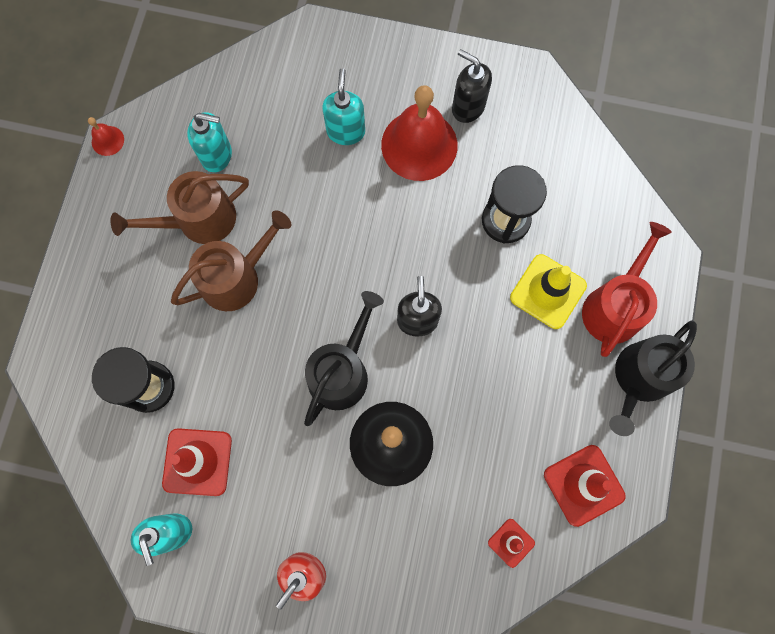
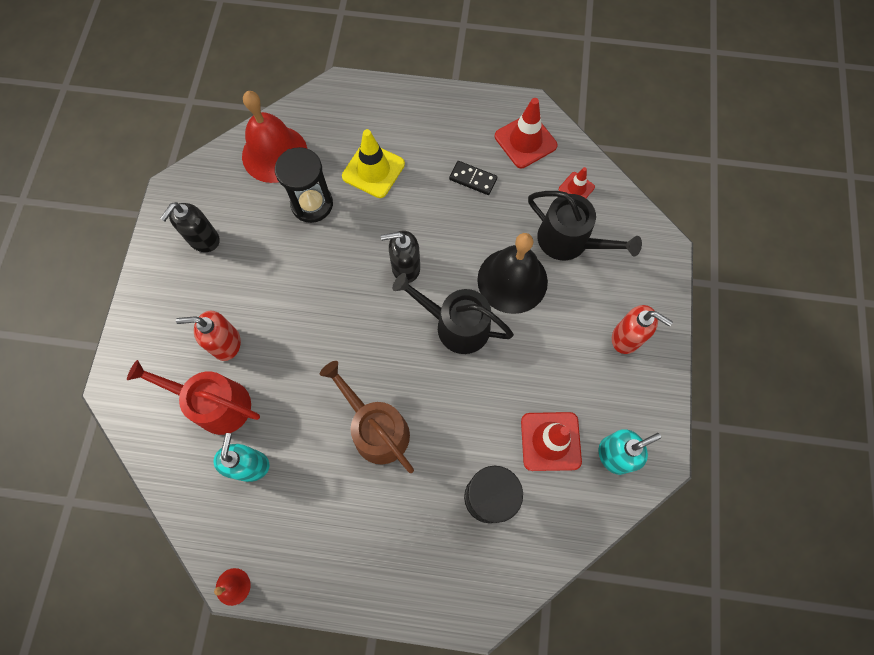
camera: 95 degrees left, 5 degrees down
(199, 220) = (320, 473): brown watering can -> none
(346, 131) = (226, 344): turquoise soap dispenser -> red soap dispenser
(419, 145) = (241, 278): red bell -> red bell (274, 154)
(530, 410) = (473, 179): none -> black domino
(614, 306) = (382, 123): red watering can -> red watering can (215, 404)
(639, 378) = (439, 106): black watering can -> black watering can (569, 241)

